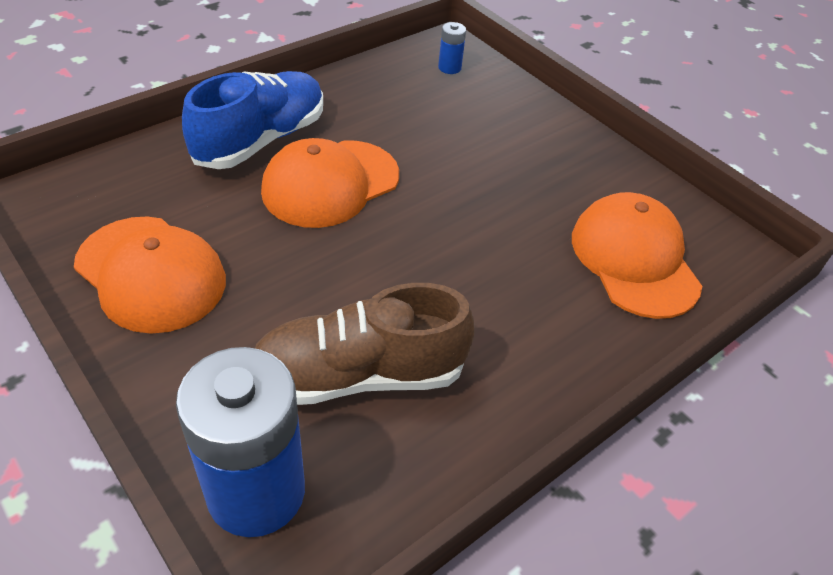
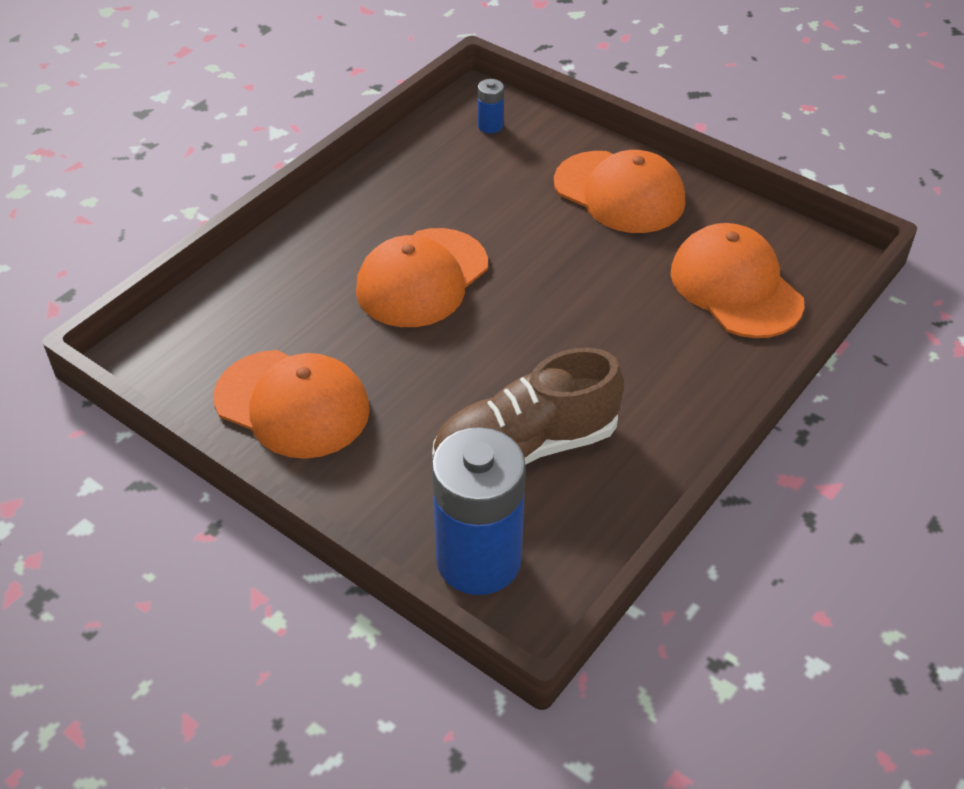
camera: 10 degrees left, 0 degrees up
(261, 140) = (332, 249): blue shoe -> none
(547, 147) = (619, 192): none -> orange cap

